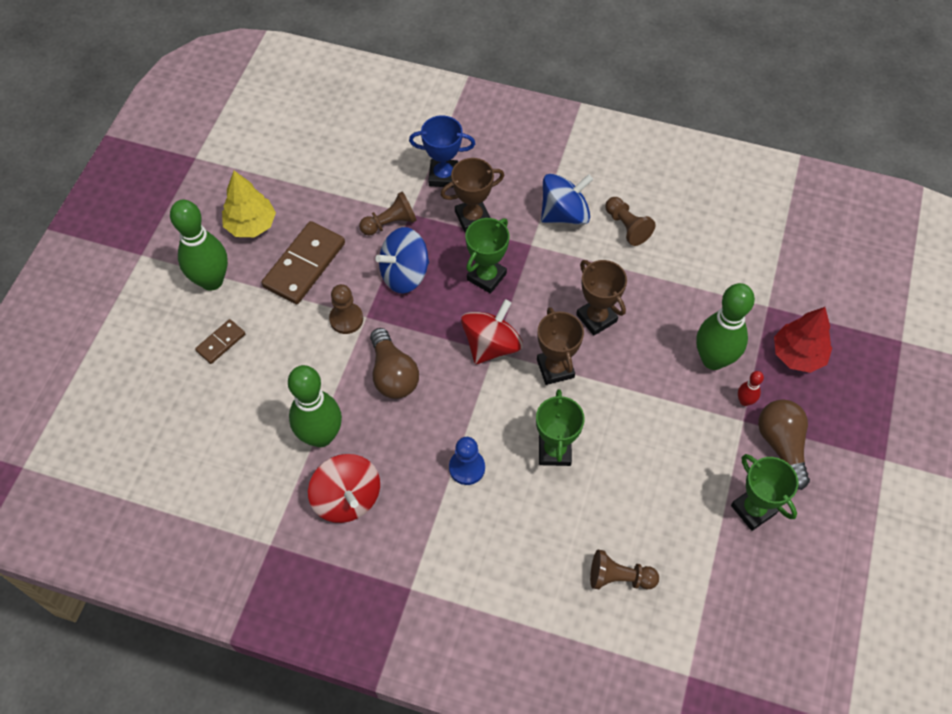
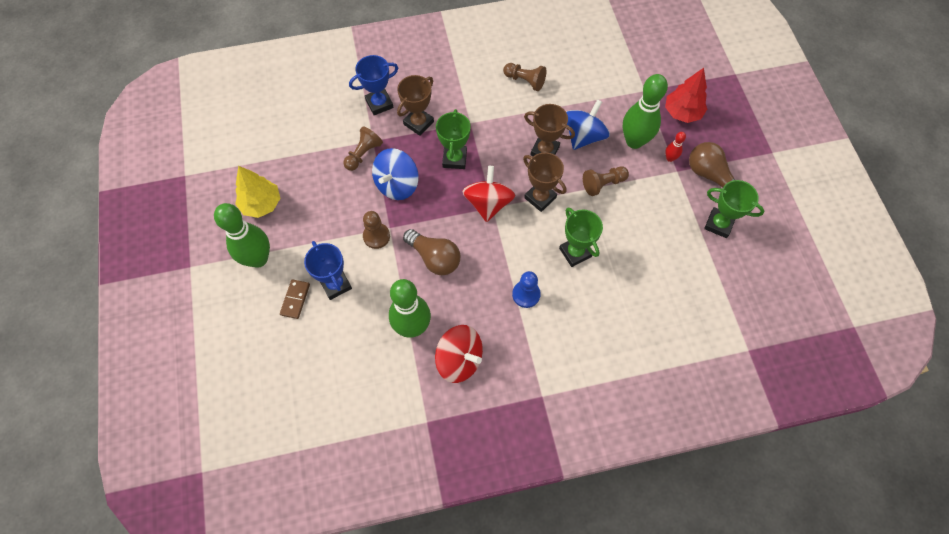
camera: 30 degrees left, 5 degrees up
(271, 348) = (335, 284): none -> blue trophy
(304, 265) = (321, 213): brown domino -> none
(564, 214) = (479, 91): blue spinning top -> blue spinning top (583, 136)
(619, 577) = (668, 312): brown pawn -> brown pawn (603, 184)

